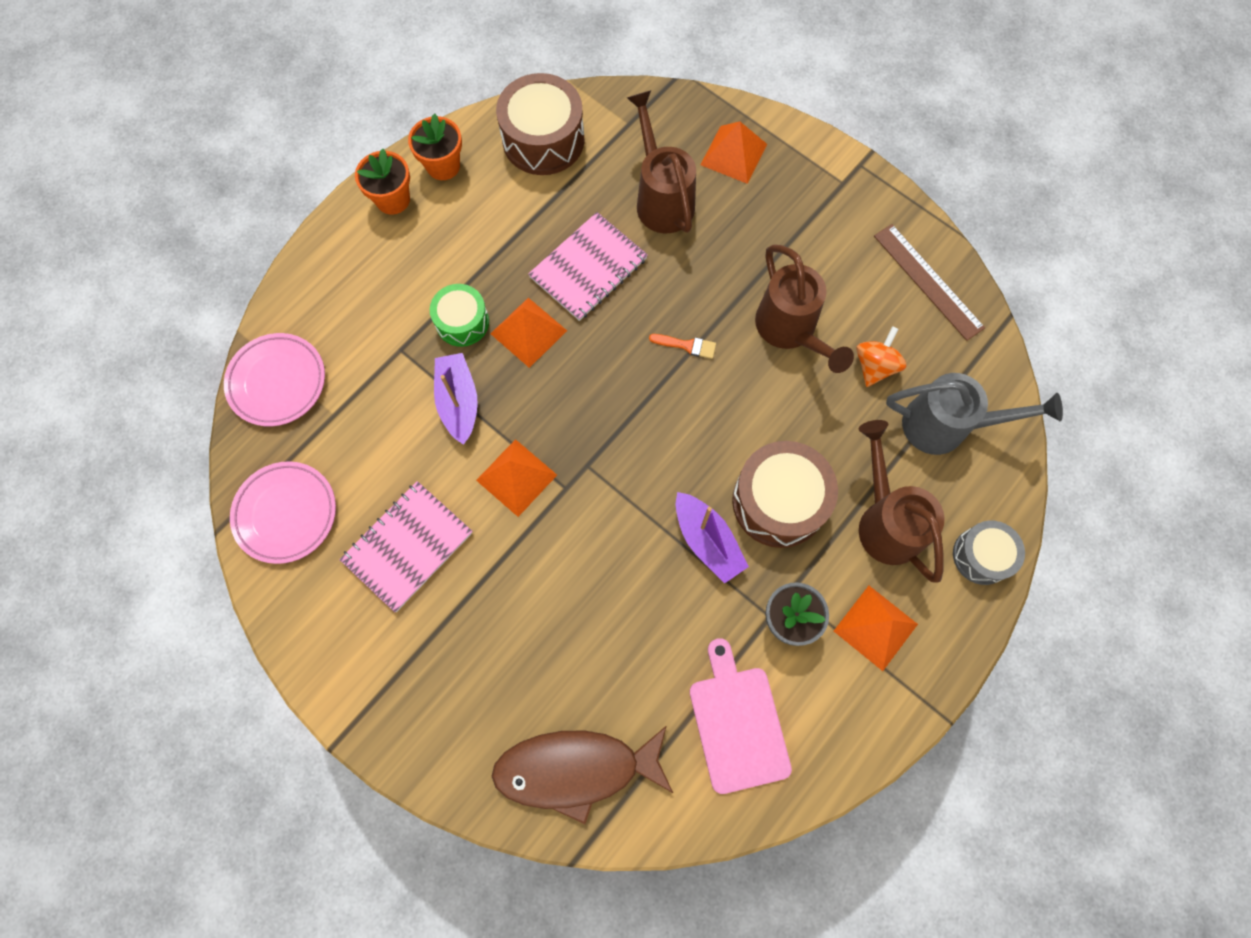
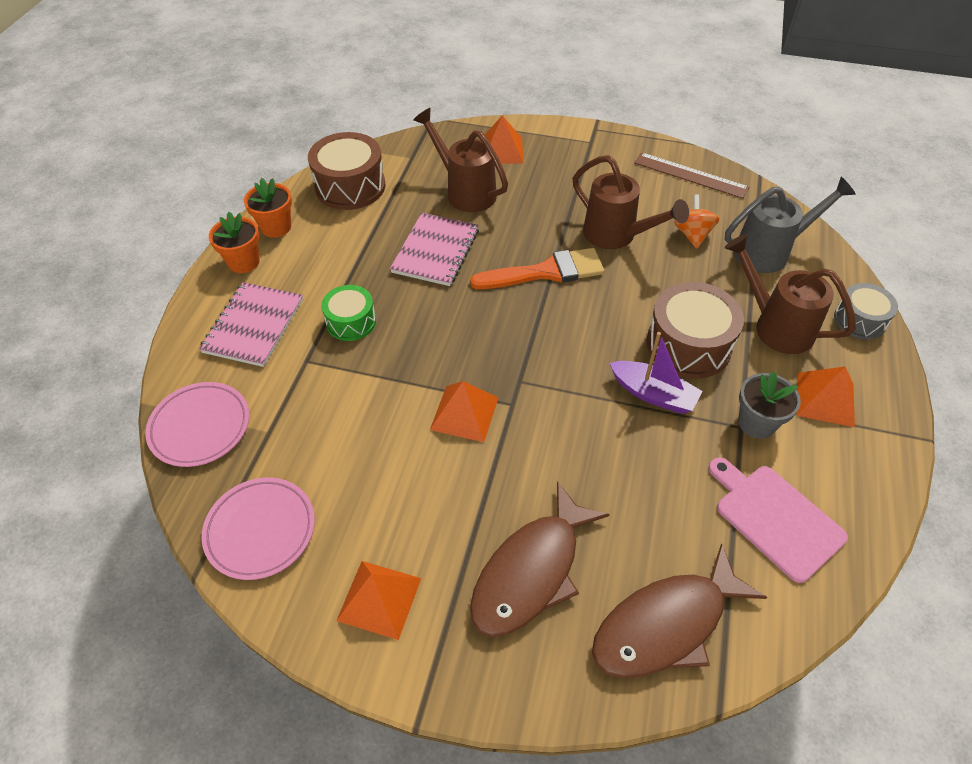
camera: 25 degrees left, 20 degrees down
(408, 547) = (396, 507): pink notebook -> pink notebook (254, 326)
(458, 402) = (380, 378): purple boat -> none
(490, 664) = (531, 571): none -> brown fish
(528, 332) = (412, 308): orange pyramid -> orange pyramid (379, 599)
(687, 345) = (546, 272): orange brush -> orange brush, size x2.26

